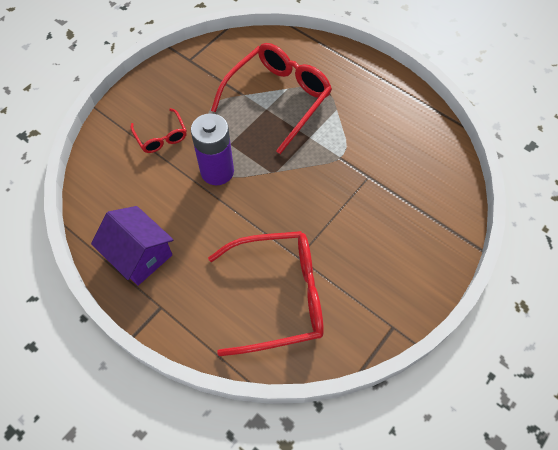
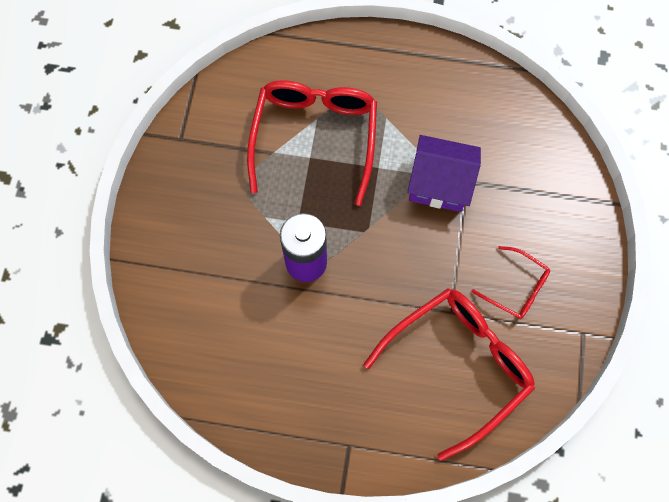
camera: 30 degrees left, 10 degrees up
(139, 255) = (289, 403): purple house -> purple house (439, 183)
(161, 137) = (216, 254): red glasses -> red glasses (516, 287)

